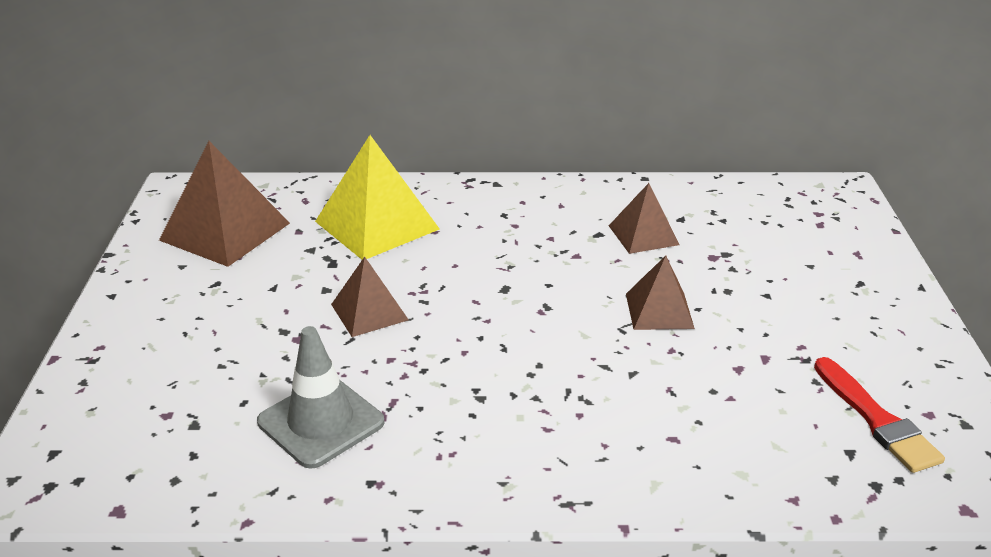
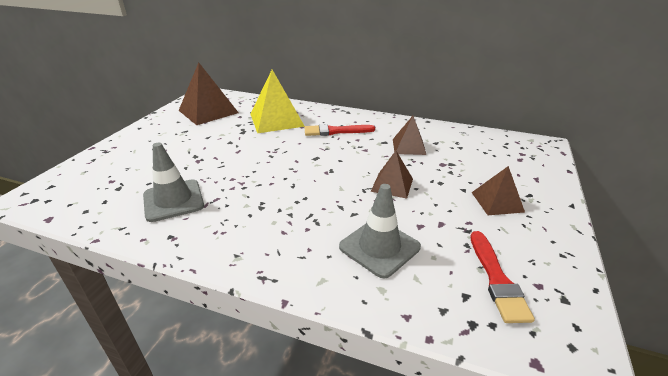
camera: 20 degrees right, 0 degrees up
(369, 312) = (241, 155): brown pyramid -> brown pyramid (497, 202)
(502, 229) = (335, 131): none -> red brush
(702, 415) = (379, 247): none -> grey traffic cone

